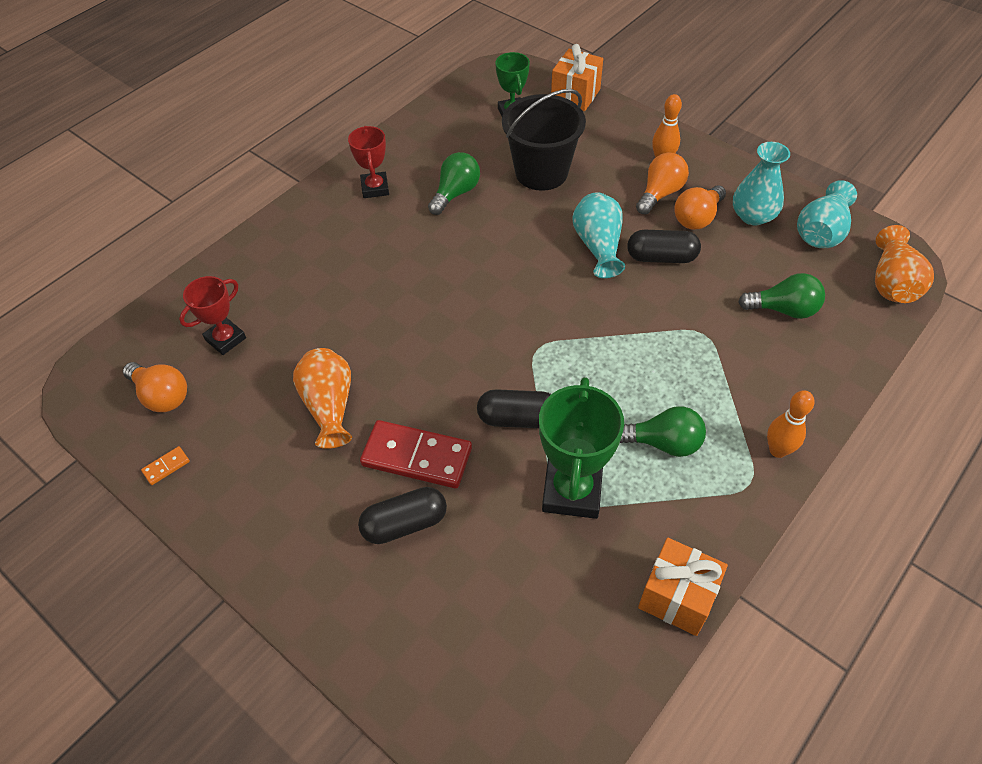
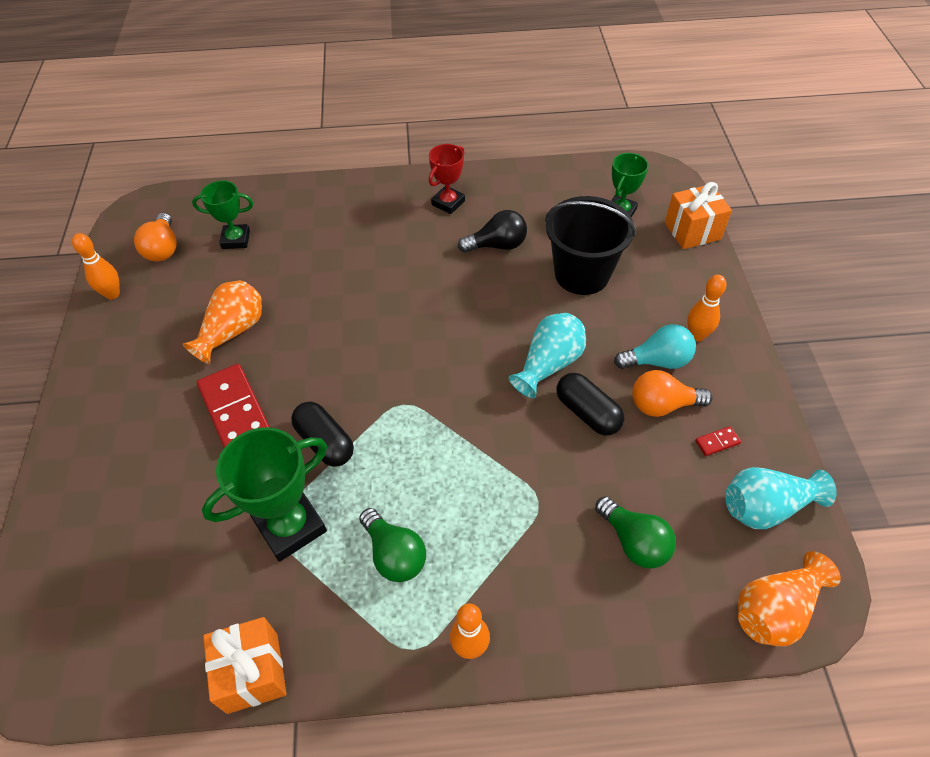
camera: 45 degrees right, 0 degrees up
(166, 467) = (112, 294): orange domino -> orange bowling pin
(225, 339) = (236, 239): red trophy -> green trophy
(405, 524) = (173, 447): black capsule -> none
(455, 193) = (497, 245): green light bulb -> black light bulb
(660, 193) = (657, 361): orange light bulb -> turquoise light bulb
(753, 216) = (717, 442): turquoise vase -> red domino

